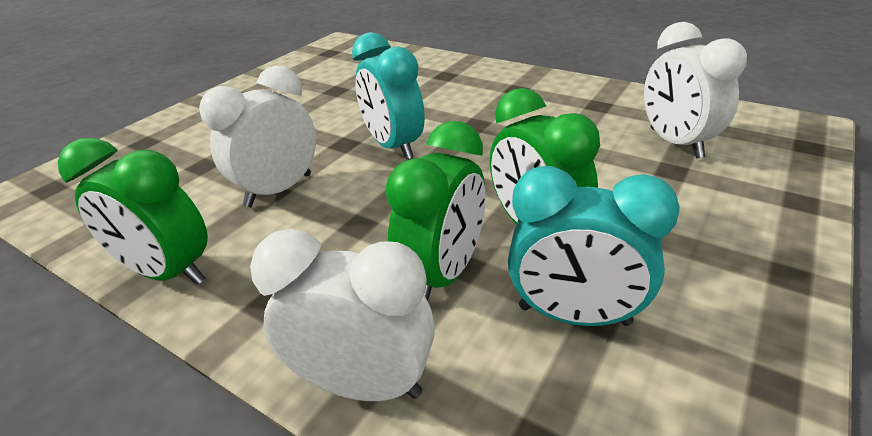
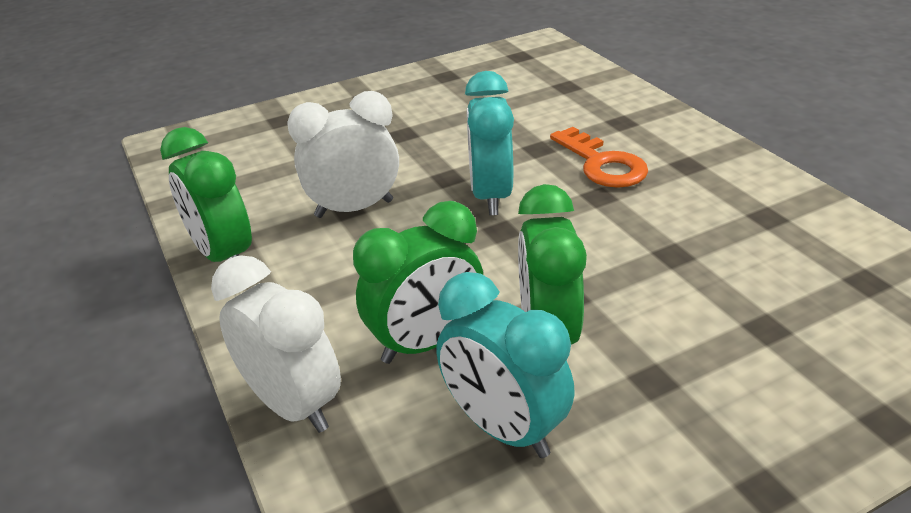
camera: 30 degrees right, 0 degrees up
(458, 103) = (602, 164): none -> orange key
(675, 143) = (809, 297): white clock -> none

